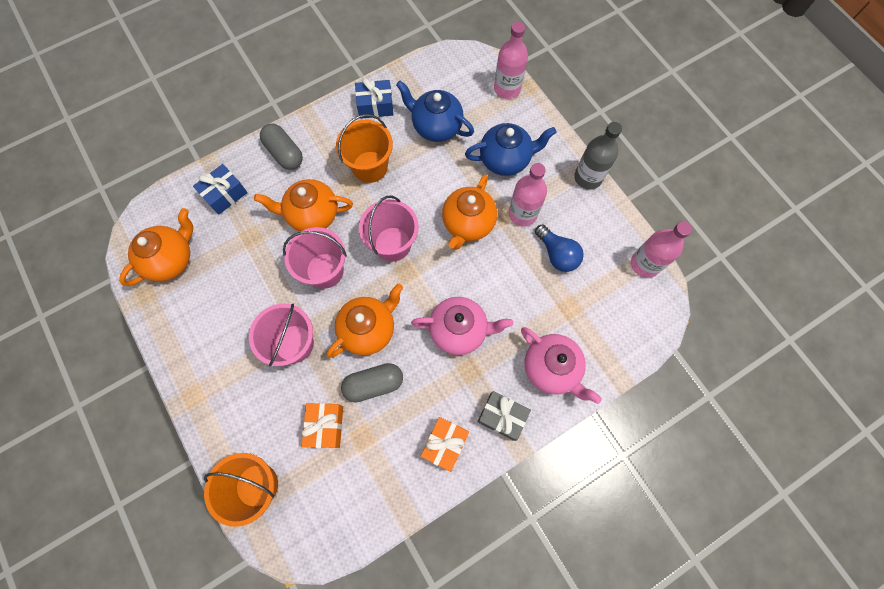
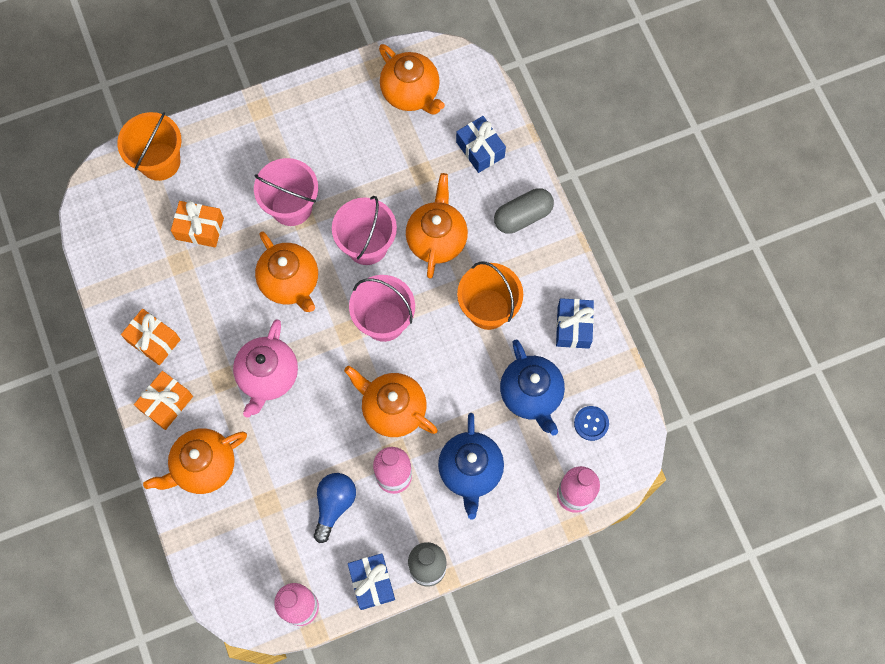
camera: 100 degrees right, 0 degrees up
(374, 384) = (230, 280): grey capsule -> none
(436, 127) = (531, 395): blue teapot -> blue teapot turned 120 degrees clockwise
(450, 85) = (591, 423): none -> blue button
(502, 416) = (166, 403): grey gift -> orange gift
(551, 368) = (204, 466): pink teapot -> orange teapot
(557, 254) = (334, 505): blue light bulb -> blue light bulb turned 135 degrees clockwise
(610, 215) = (372, 583): none -> blue gift

